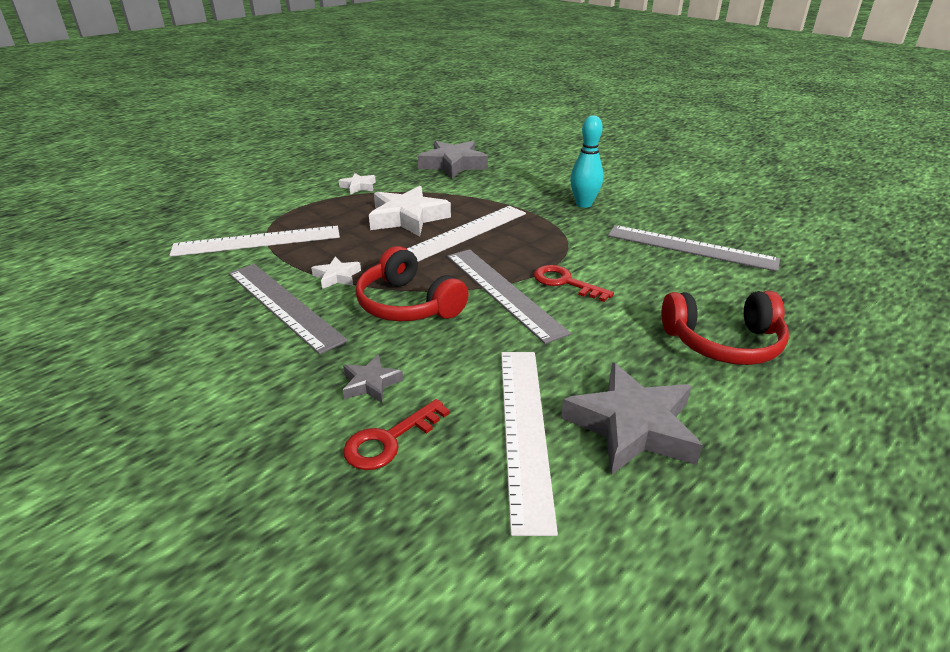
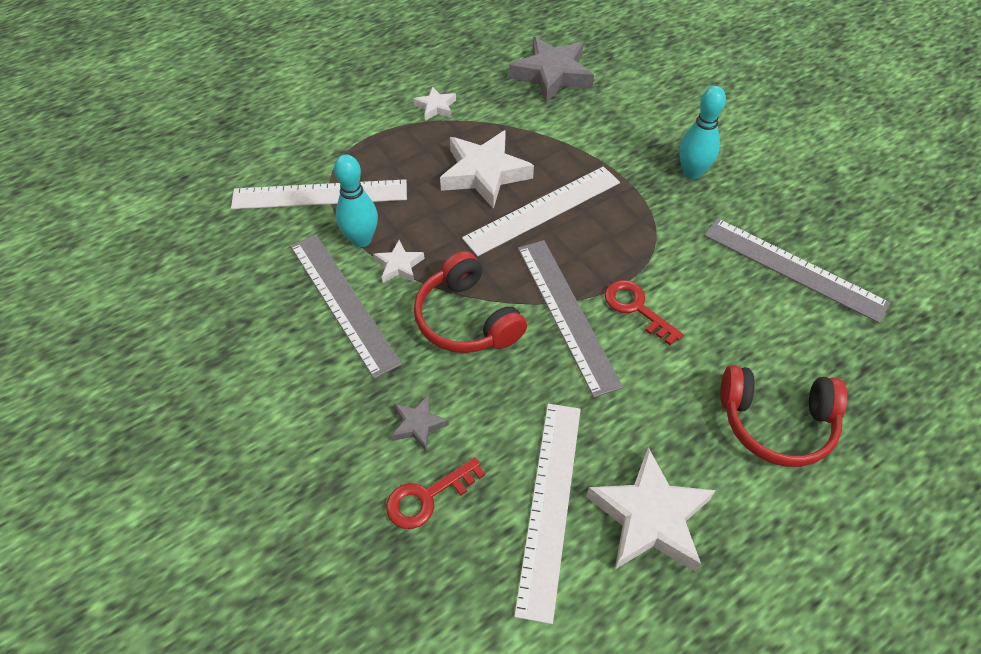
camera: 10 degrees right, 20 degrees up
(299, 264) = (361, 240): none -> turquoise bowling pin
(632, 426) = (650, 517): grey star -> white star

